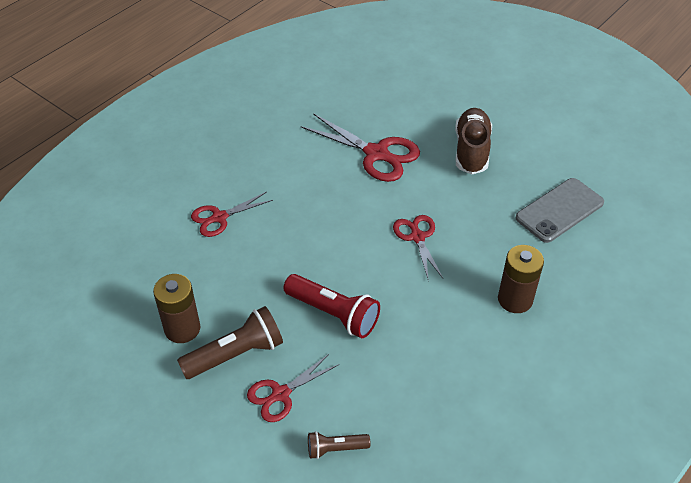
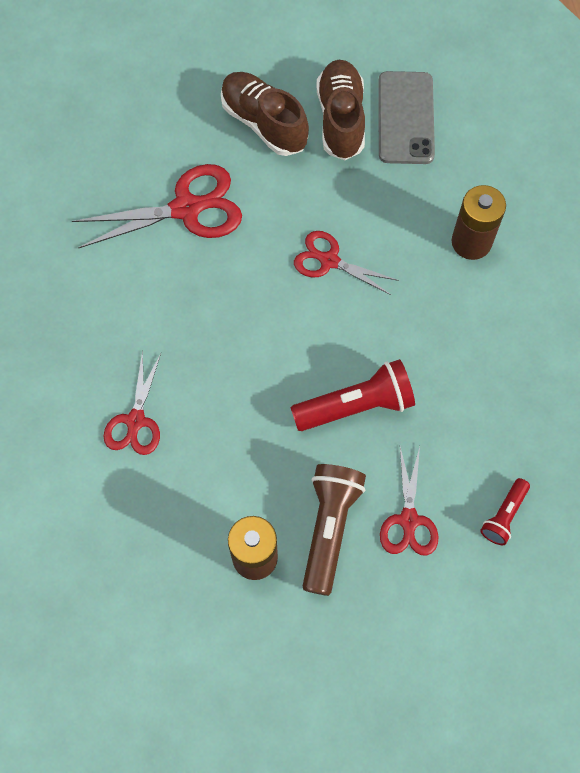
camera: 50 degrees left, 20 degrees up
(335, 449) = (504, 515): brown flashlight -> red flashlight
(518, 181) = (341, 119): none -> brown shoe

